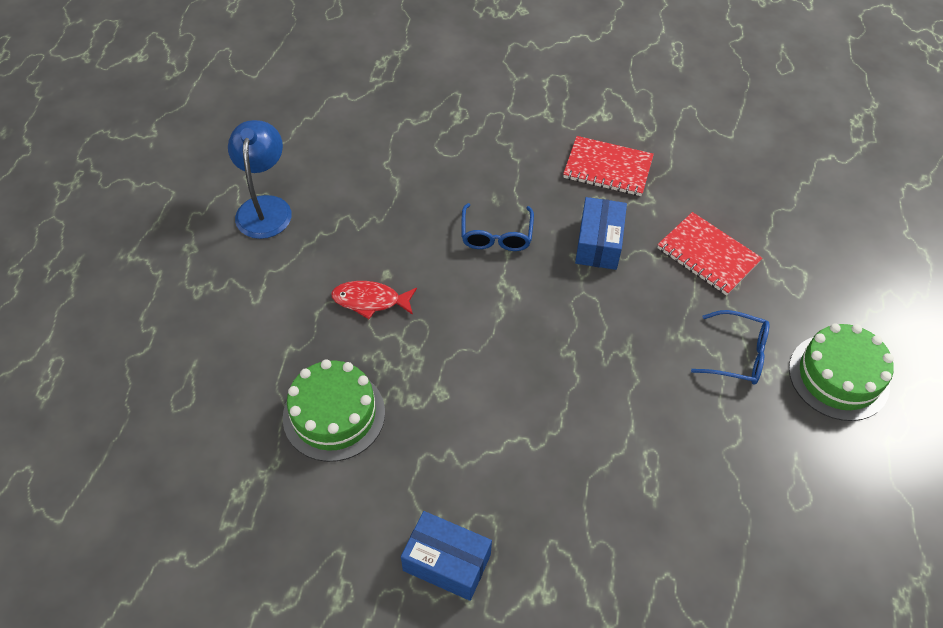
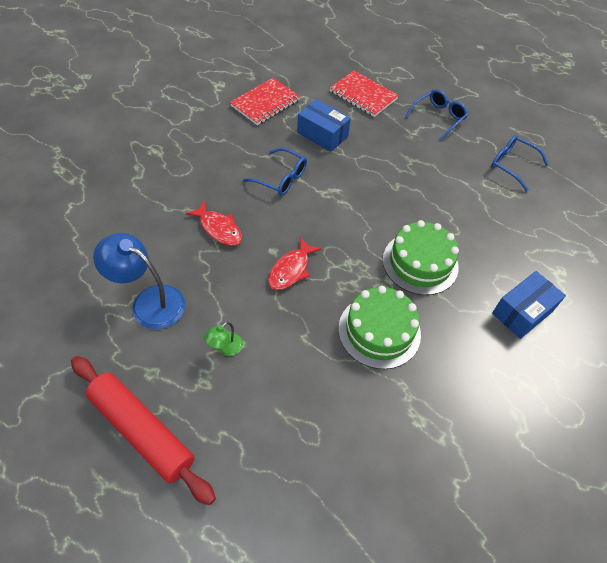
camera: 65 degrees left, 0 degrees up
(130, 270) = (142, 431): none -> red rolling pin
(243, 289) = (225, 348): none -> green lamp
(386, 216) = (219, 229): none -> red fish
(707, 255) = (363, 95): red notebook -> red notebook turned 60 degrees clockwise
(712, 477) = (512, 165): none -> blue glasses
(838, 377) = (472, 89): green cake -> green cake (420, 263)

